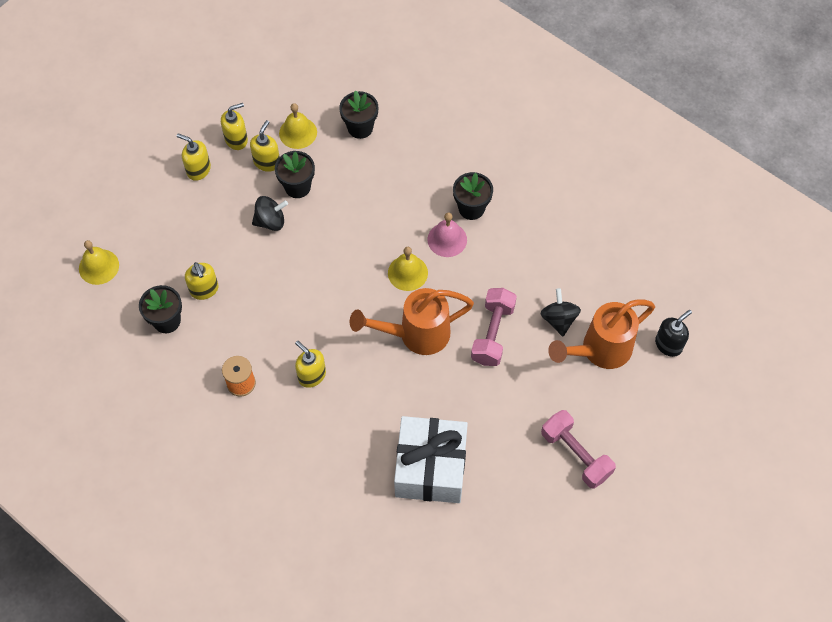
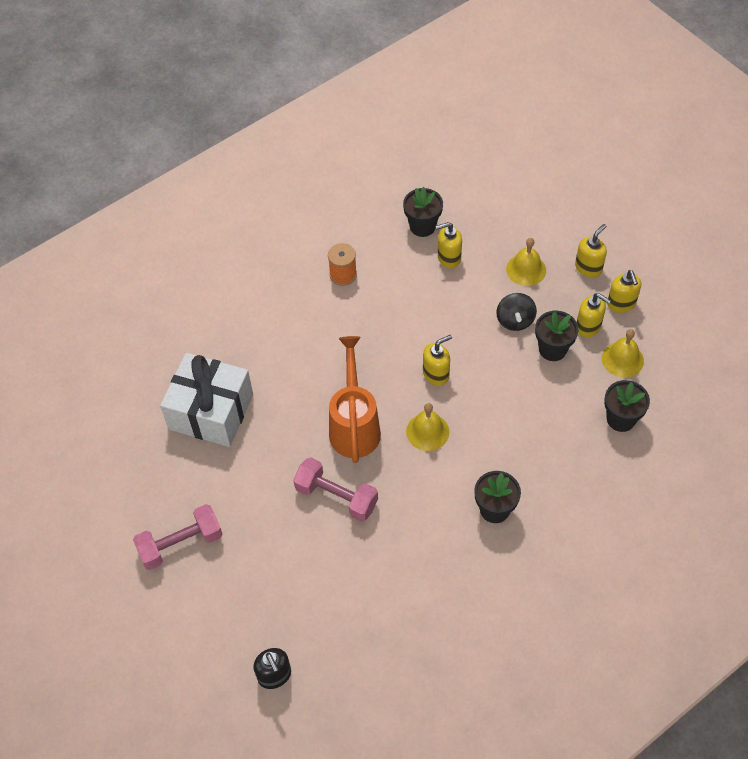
camera: 105 degrees right, 5 degrees down
(99, 266) = (492, 182): yellow bell -> yellow bell (526, 269)
(311, 375) = (335, 330): yellow soap dispenser -> yellow soap dispenser (436, 374)
(447, 239) = (460, 477): pink bell -> none
(558, 319) = (336, 566): black spinning top -> none
(599, 351) = (287, 598): orange watering can -> none

